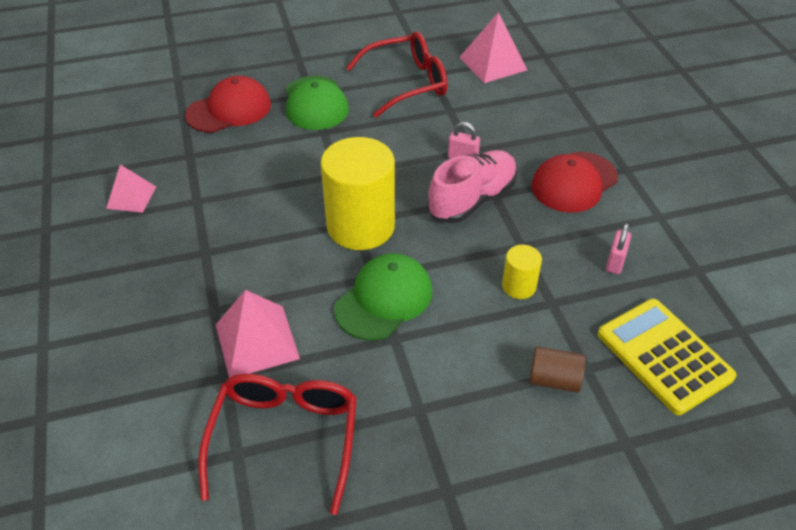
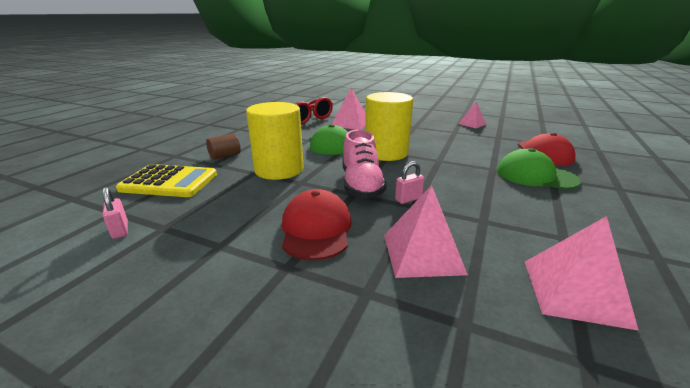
camera: 130 degrees right, 20 degrees down
(406, 83) = (549, 218): red glasses -> none
(519, 286) = (279, 169): yellow cylinder -> yellow cylinder, size x2.14
(531, 122) = (422, 253): none -> pink pyramid
(615, 262) = (233, 202): pink padlock -> pink padlock (120, 230)

